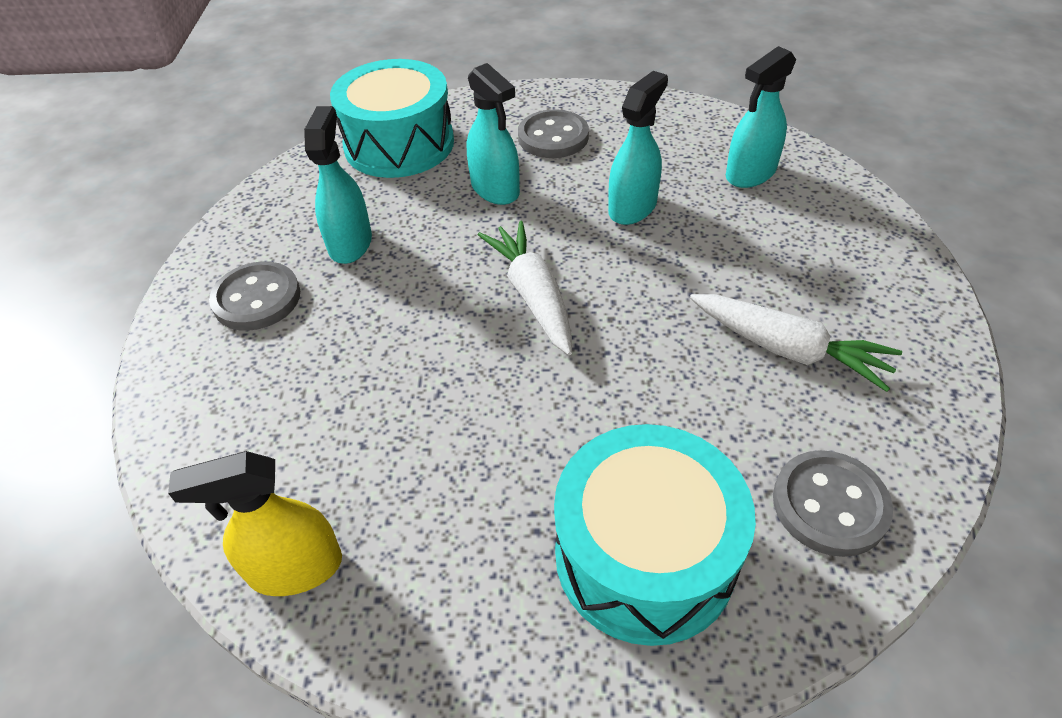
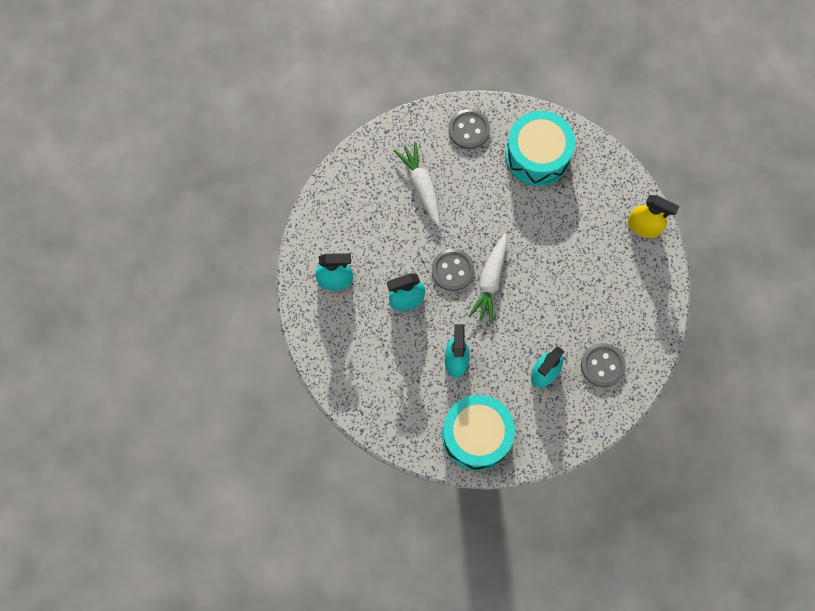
camera: 145 degrees left, 25 degrees up
(553, 137) = (397, 379): grey button -> grey button (452, 270)

